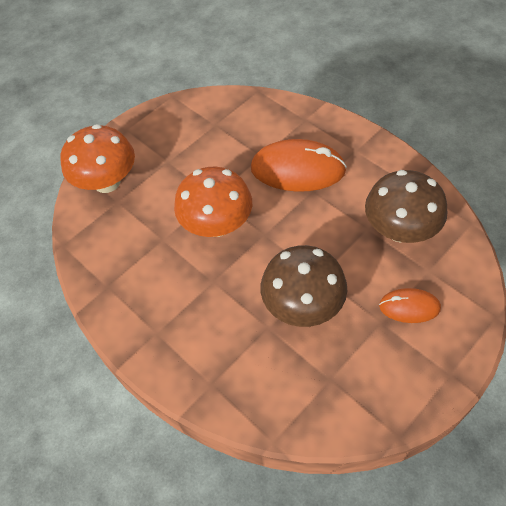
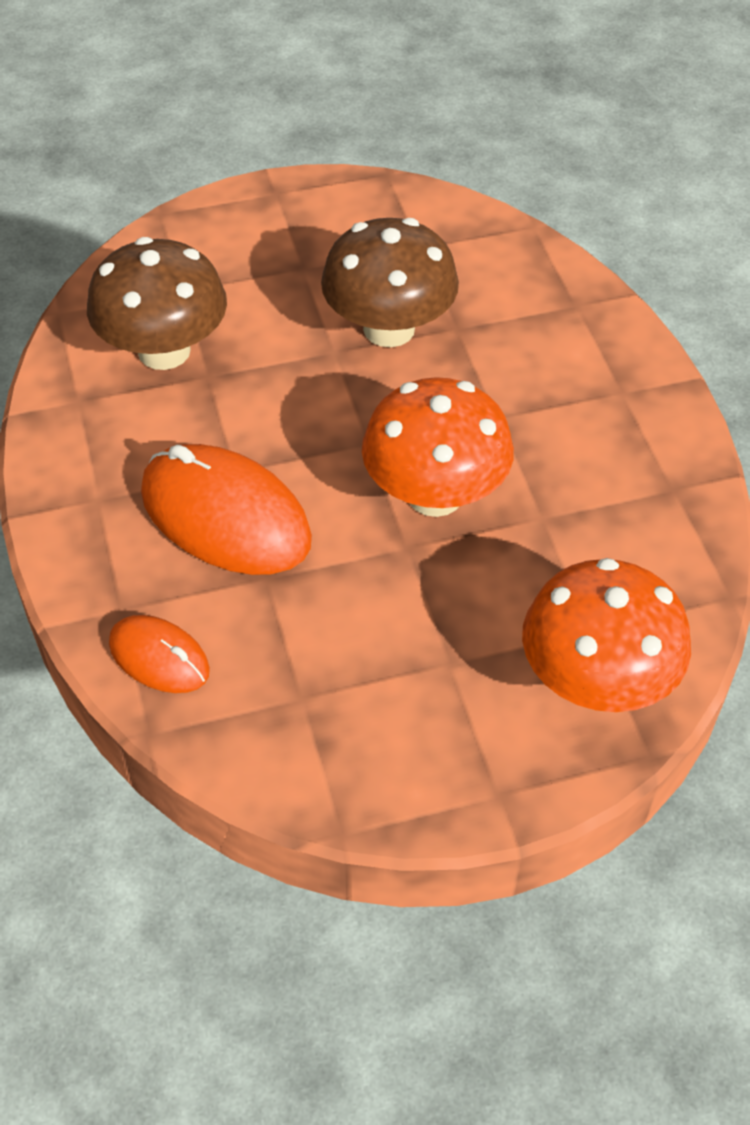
camera: 155 degrees left, 5 degrees down
(409, 307) = (252, 266): orange mouse -> orange mouse (159, 657)

